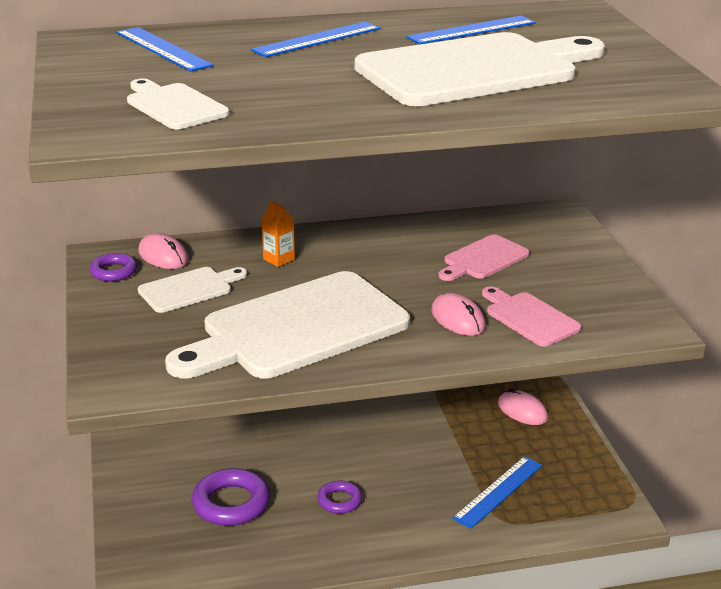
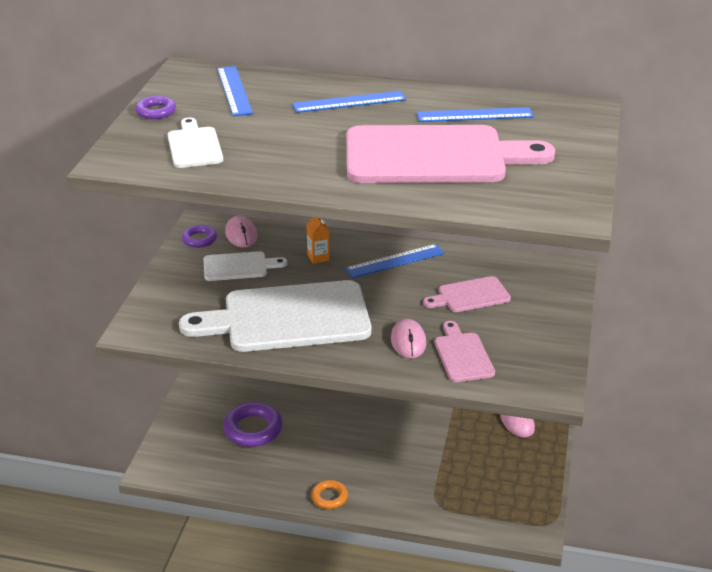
camera: 25 degrees right, 5 degrees up
(339, 501) = (329, 451): purple ring -> purple ring (156, 111)
(376, 551) = (329, 497): none -> orange ring
(474, 70) = (433, 156): white cutting board -> pink cutting board
(498, 491) = (450, 481): blue ruler -> blue ruler (395, 261)

